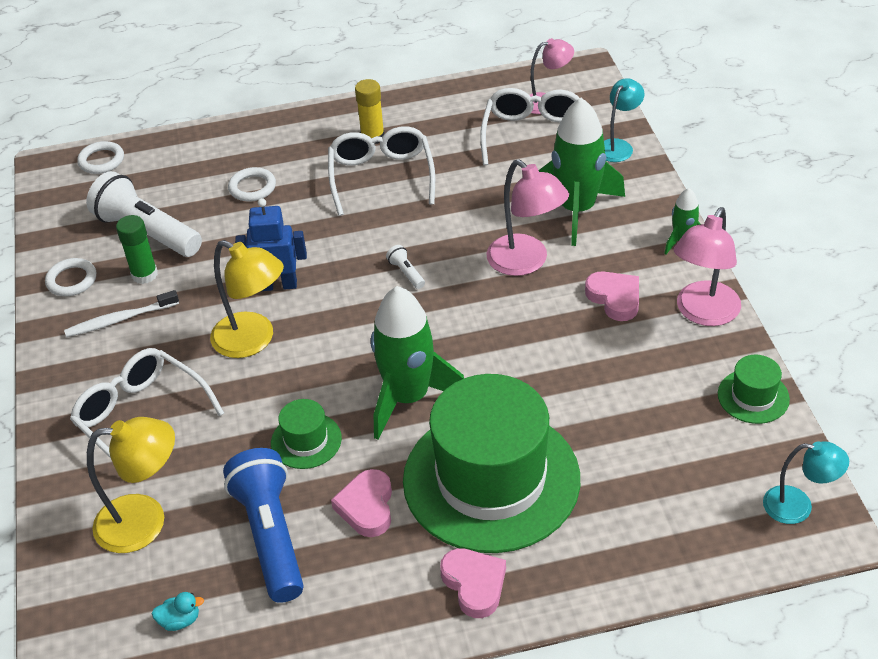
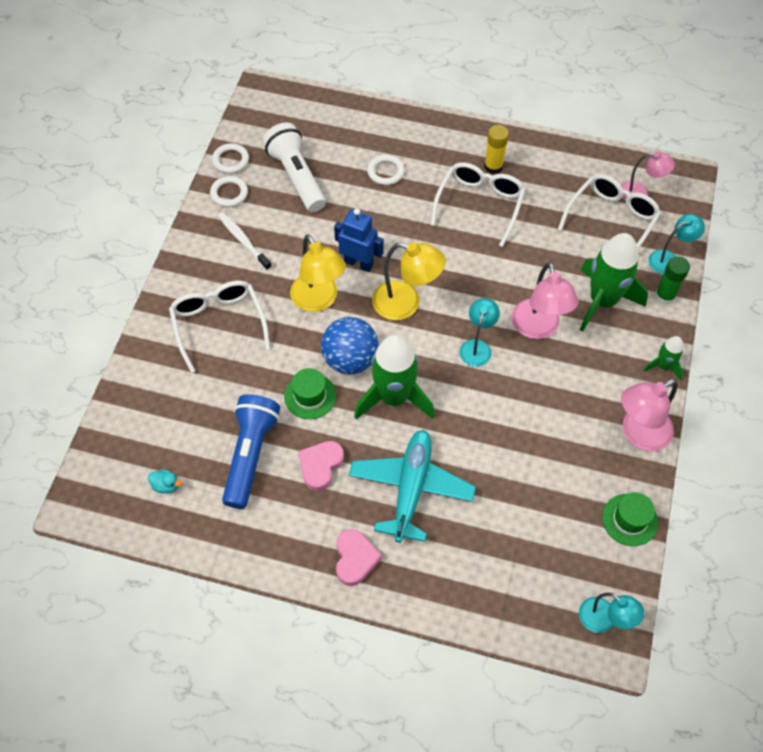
camera: 25 degrees right, 15 degrees up
(101, 160) = (297, 101): white ring -> white ring (231, 160)
(120, 319) = (243, 240): white toothbrush -> white toothbrush turned 45 degrees clockwise
(144, 274) = (277, 211): green glue stick -> green glue stick (664, 296)
(145, 521) = (182, 404): yellow lamp -> yellow lamp (406, 304)
(331, 383) = (350, 360): none -> blue ball
(406, 273) = (450, 296): white flashlight -> none
(470, 308) = (477, 347): none -> turquoise lamp
(491, 479) = (411, 488): green hat -> turquoise plane
(615, 298) = (582, 390): pink heart -> none

